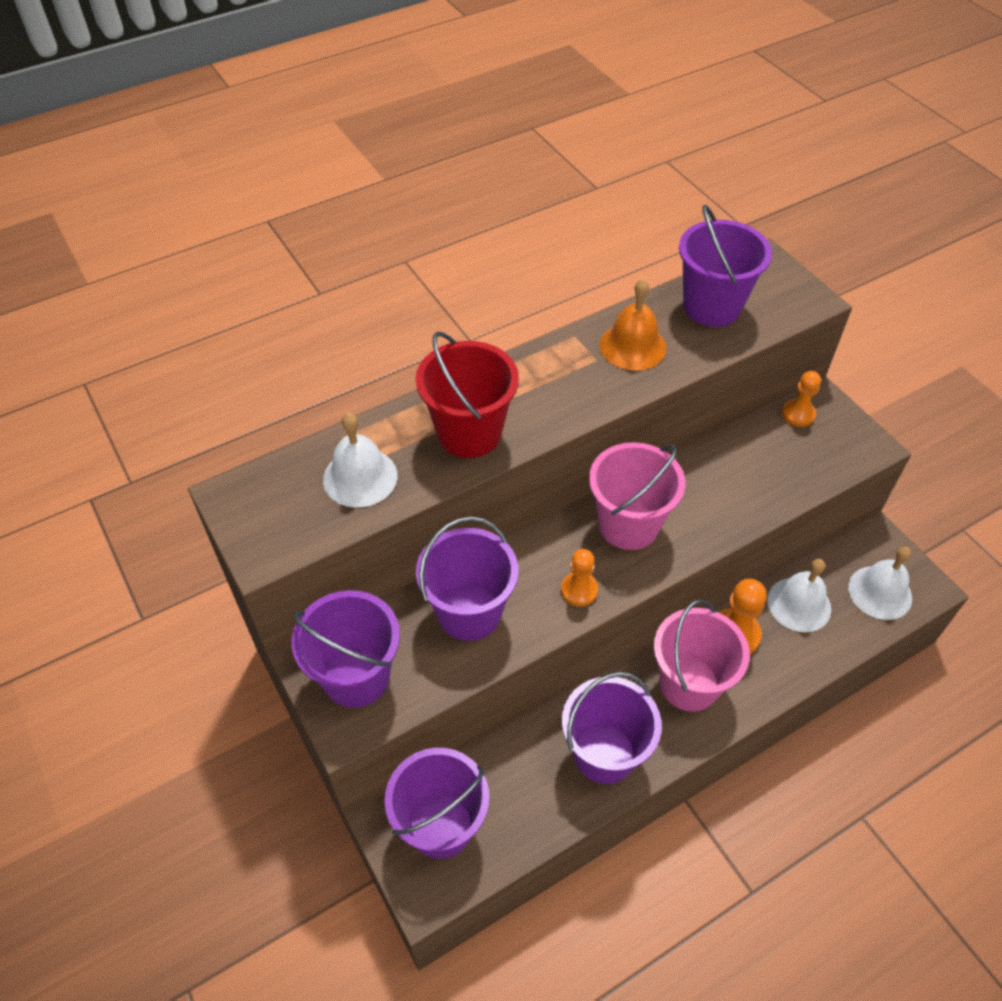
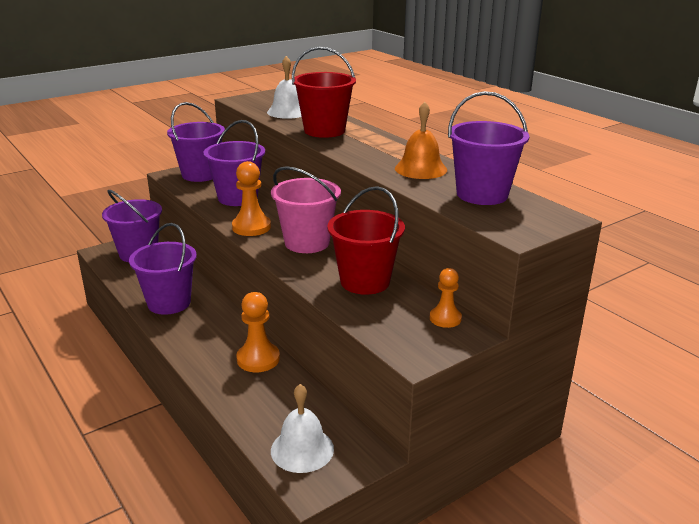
camera: 85 degrees right, 25 degrees down
(579, 590) = (251, 227): orange pawn -> orange pawn, size x1.52
(689, 684) = (216, 337): pink bucket -> none
(727, 472) = (365, 281): none -> red bucket
(799, 604) = (287, 396): white bell -> none

